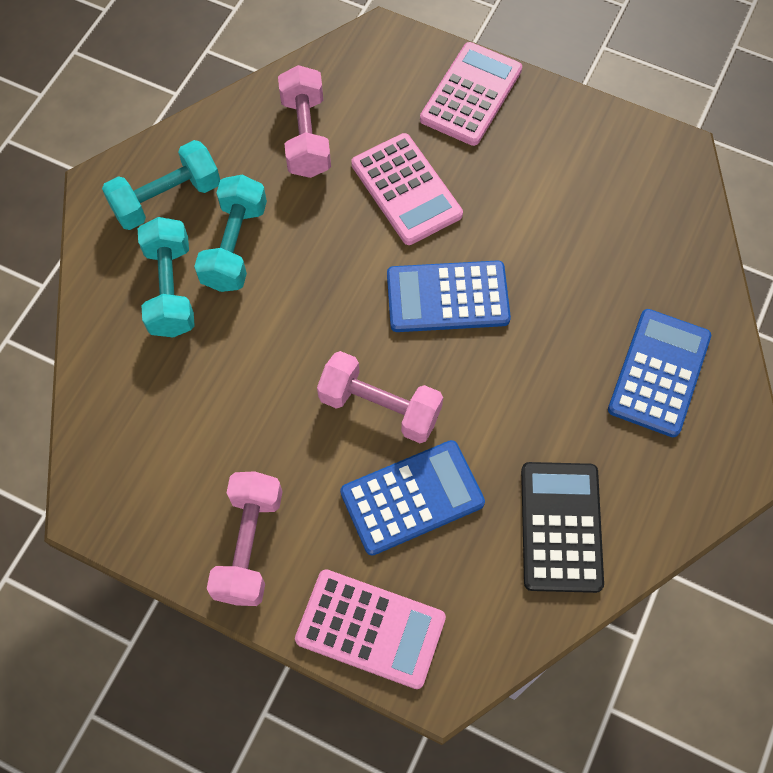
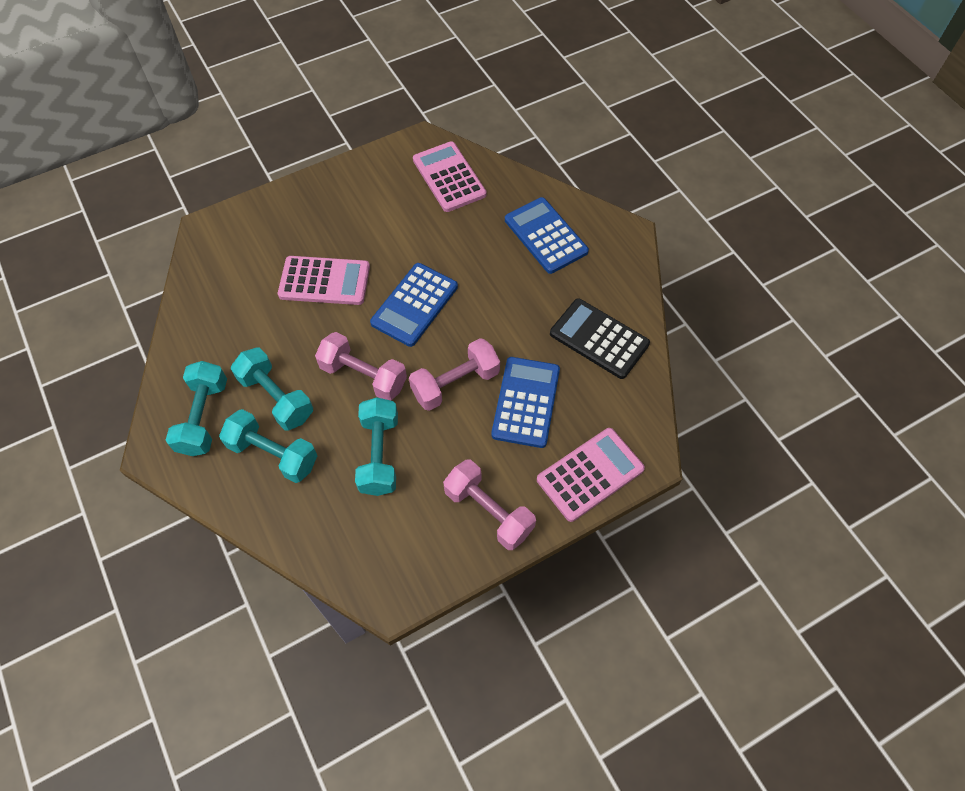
camera: 55 degrees left, 5 degrees down
(239, 389) = (379, 454): none -> turquoise dumbbell
(306, 136) = (236, 310): pink dumbbell -> pink dumbbell (363, 376)
(471, 94) = (292, 209): pink calculator -> pink calculator (449, 177)

